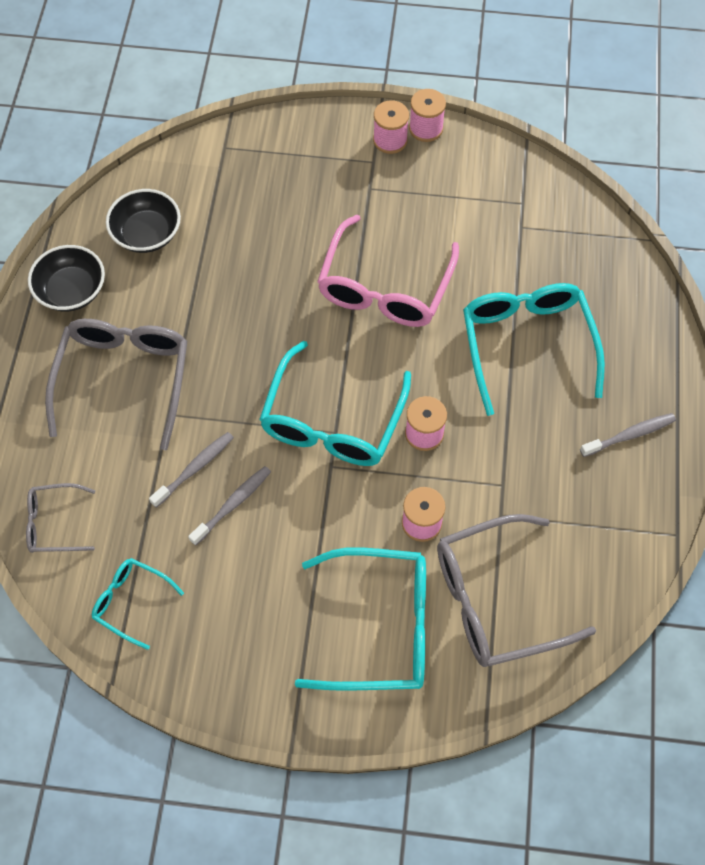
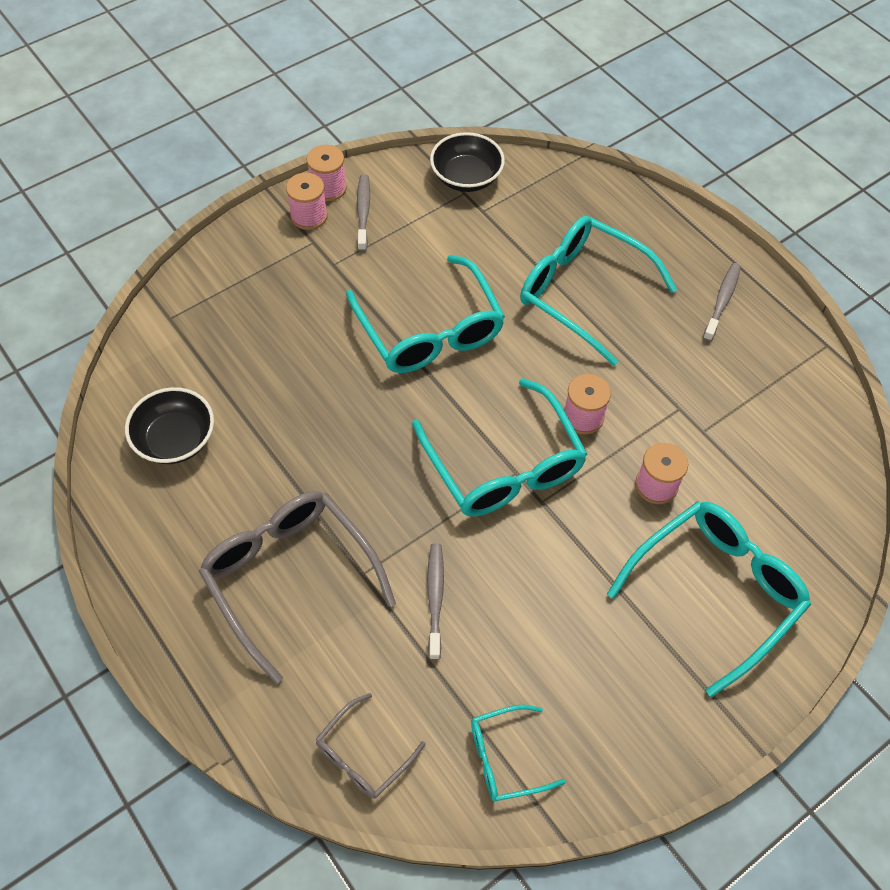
camera: 45 degrees left, 5 degrees down
(71, 291) = (155, 541): black bowl -> black bowl (466, 177)
(233, 504) = (499, 599): grey toothbrush -> grey toothbrush (363, 212)
(385, 287) = (429, 330): pink glasses -> turquoise glasses
(496, 599) = (769, 495): grey glasses -> none

